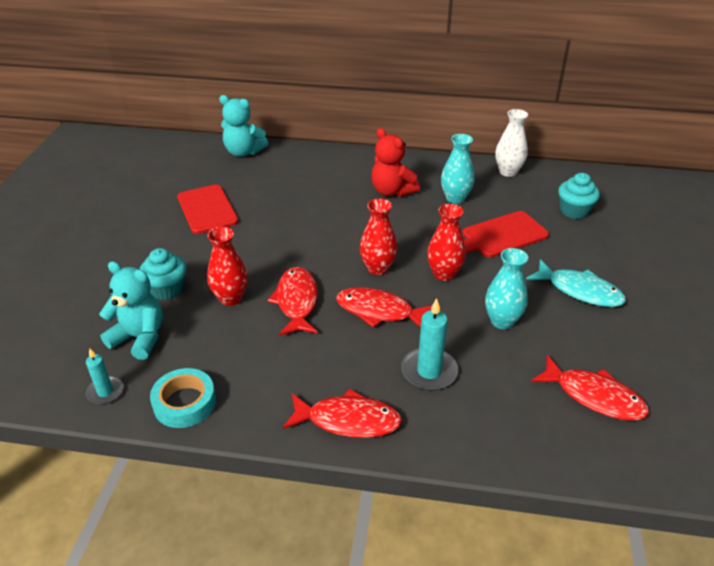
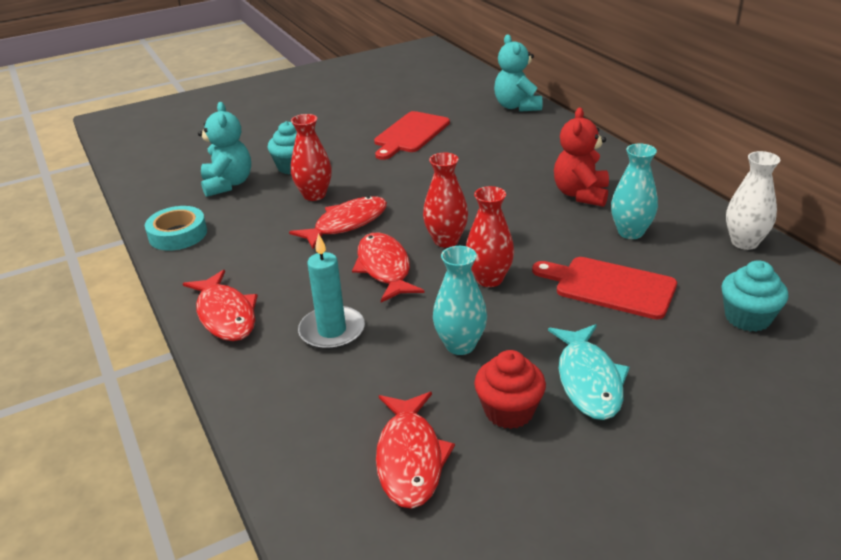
camera: 55 degrees right, 5 degrees down
(105, 392) = (161, 200): turquoise candle -> none
(582, 334) = (509, 411): none -> red cupcake

